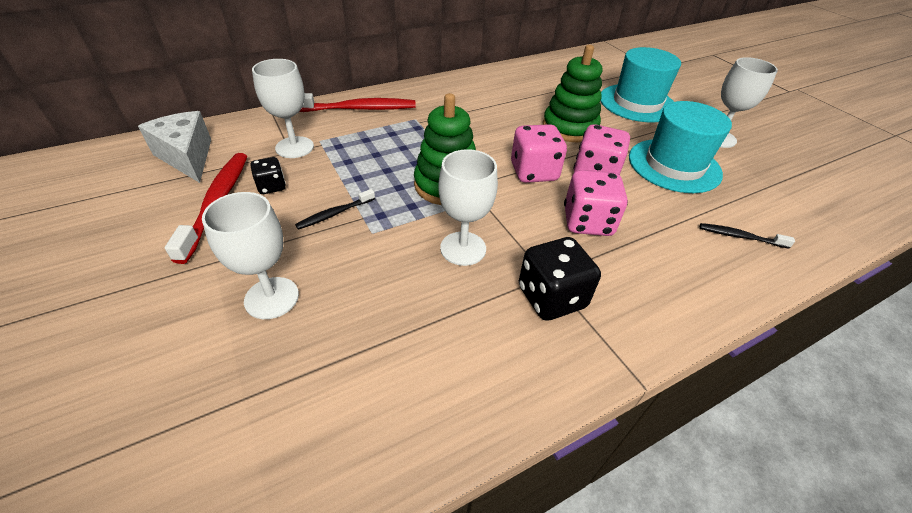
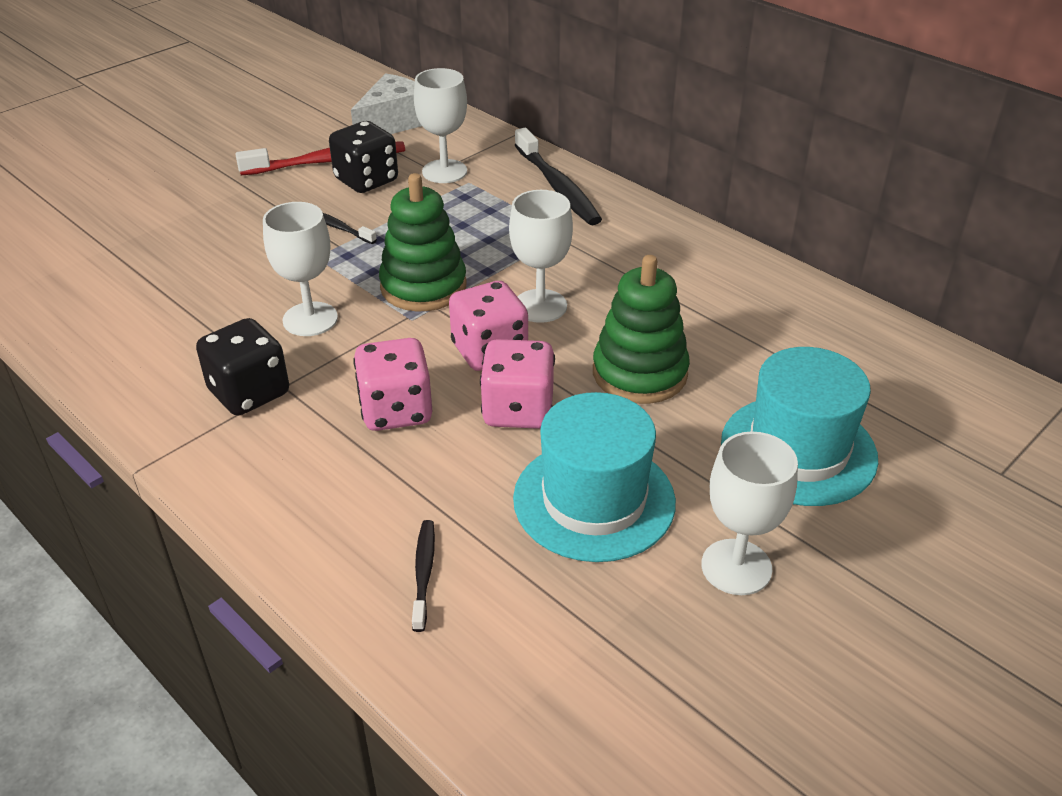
camera: 75 degrees right, 5 degrees down
(271, 186) = (366, 180): black dice -> black dice, size x1.75
(271, 298) = (211, 228): white goblet -> white goblet (540, 306)
(358, 109) = (557, 187): red toothbrush -> black toothbrush

